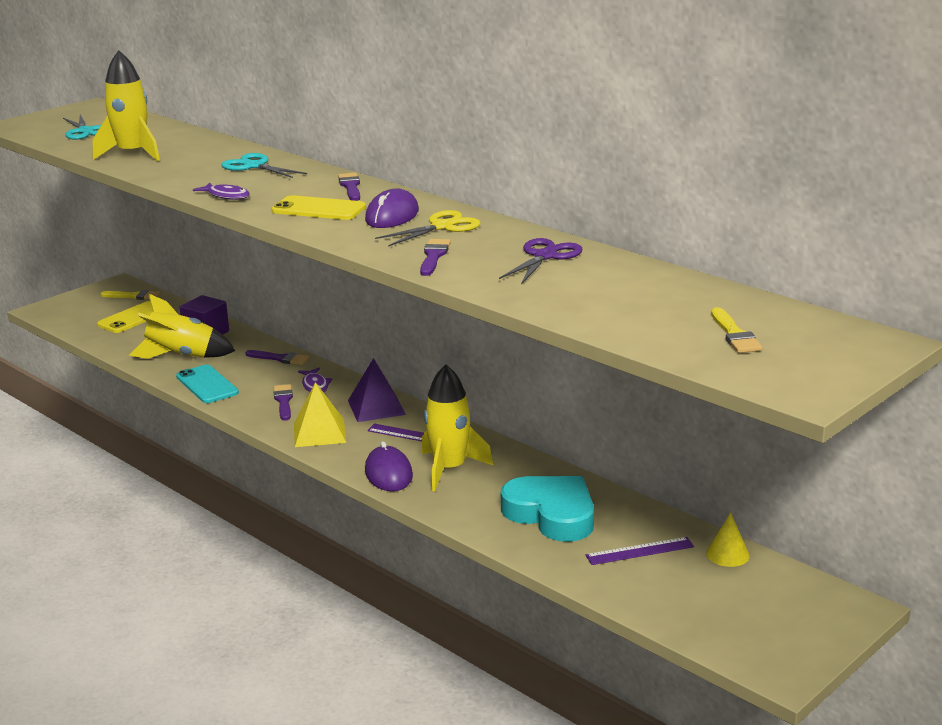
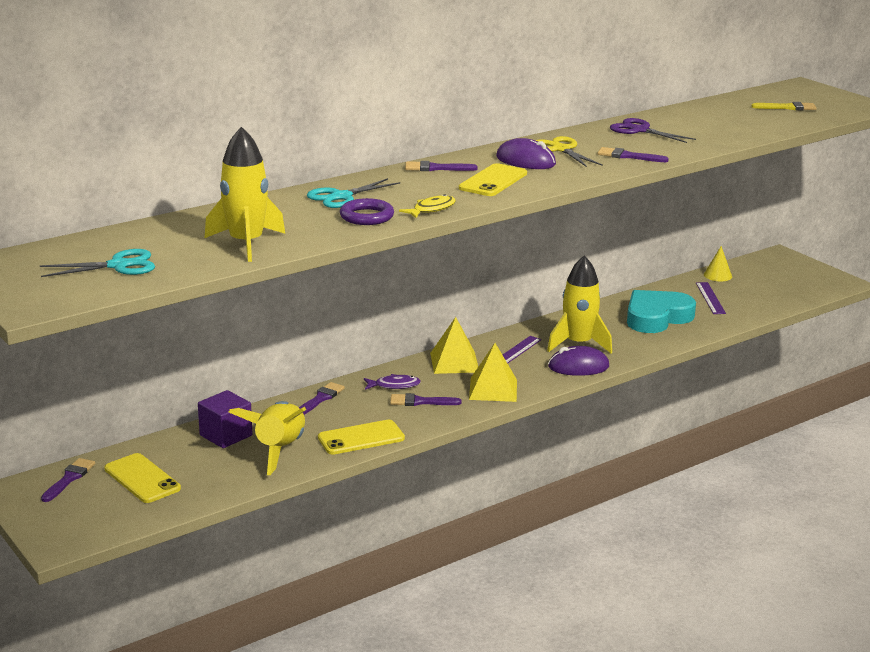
camera: 80 degrees left, 0 degrees up
(133, 296) = (69, 479): yellow brush -> purple brush
(203, 178) = (367, 216): none -> purple ring
(207, 385) = (361, 438): turquoise phone -> yellow phone
(226, 196) = (431, 209): purple fish -> yellow fish
(376, 407) = (454, 362): purple pyramid -> yellow pyramid

